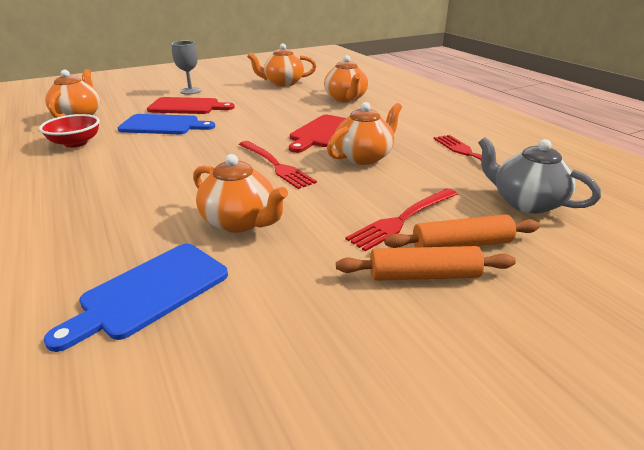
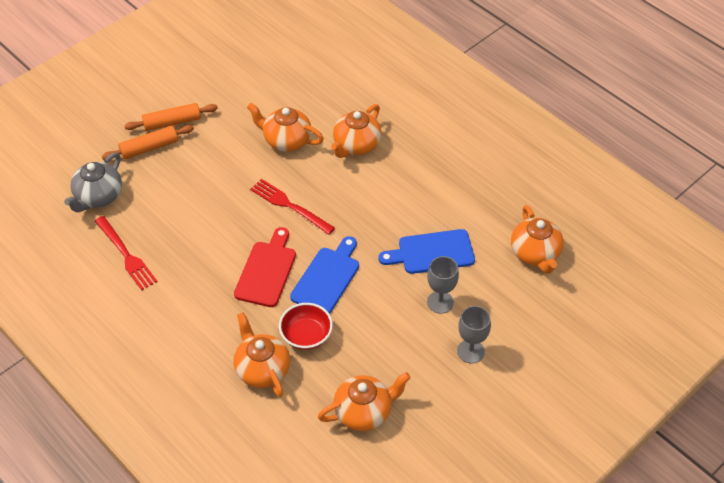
camera: 165 degrees right, 20 degrees up
(76, 143) = (482, 203): red bowl -> red bowl (306, 336)
(149, 292) = (306, 87): blue cutting board -> blue cutting board (327, 278)
(187, 107) = (440, 302): red cutting board -> grey goblet
(364, 157) = (219, 233): orange teapot -> orange teapot (356, 145)
(402, 220) = (185, 162): red fork -> none
(525, 202) = (98, 196): grey teapot -> grey teapot turned 90 degrees clockwise

